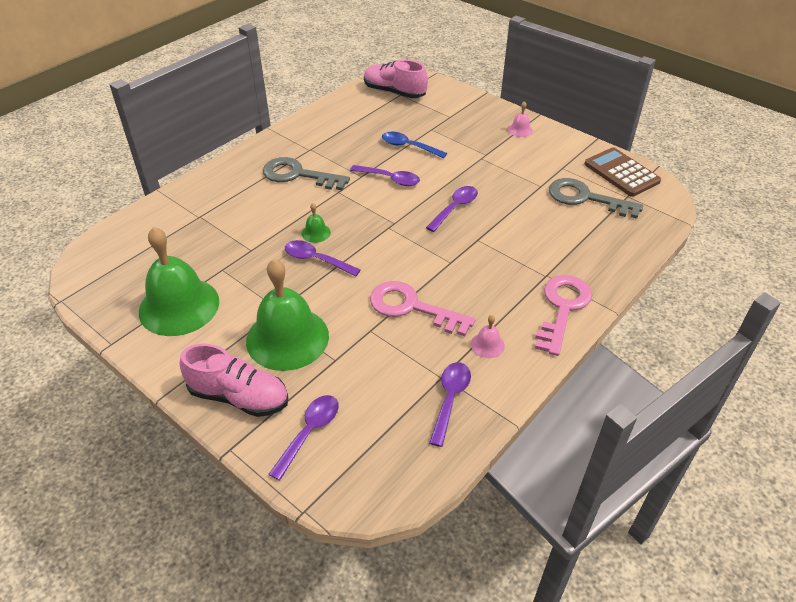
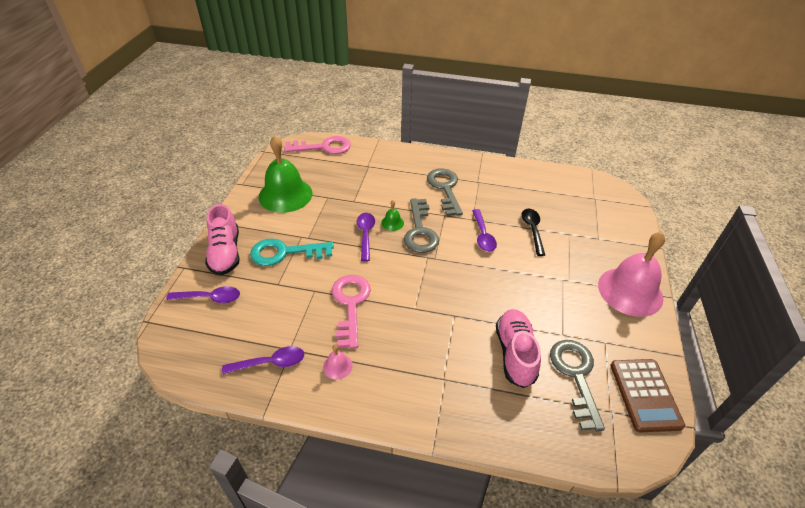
camera: 60 degrees right, 0 degrees up
(287, 338) = (285, 253): green bell -> turquoise key
(346, 217) = (420, 231): none -> grey key
(394, 92) = (594, 194): pink shoe -> pink shoe (515, 354)
(408, 146) = (532, 230): blue spoon -> black spoon
(455, 208) = (481, 287): purple spoon -> none
(520, 130) = (630, 291): pink bell -> pink bell, size x2.45
(562, 308) = (410, 405): pink key -> pink key (323, 147)
(621, 173) = (645, 395): brown calculator -> brown calculator turned 150 degrees clockwise

